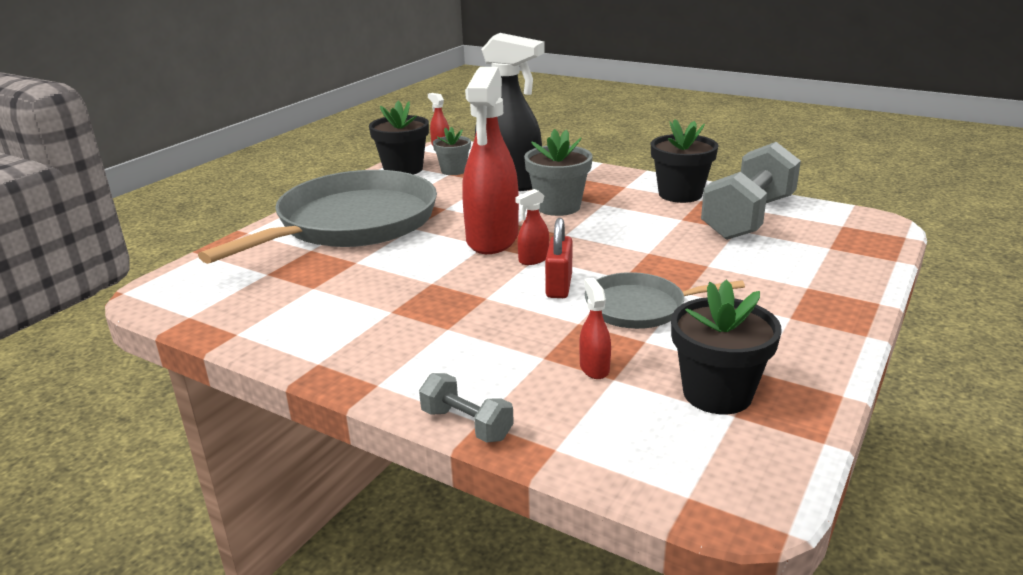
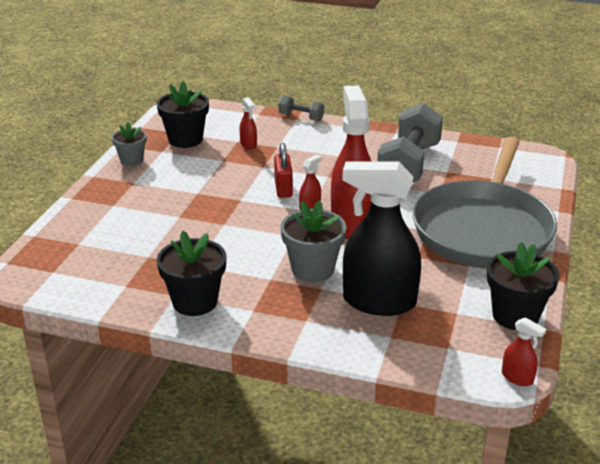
camera: 165 degrees right, 5 degrees up
(453, 171) = (455, 319): grey flower pot -> grey flower pot (131, 160)
(640, 307) = (227, 179): grey pan -> none
(748, 218) = (134, 272): grey dumbbell -> grey dumbbell (409, 165)

